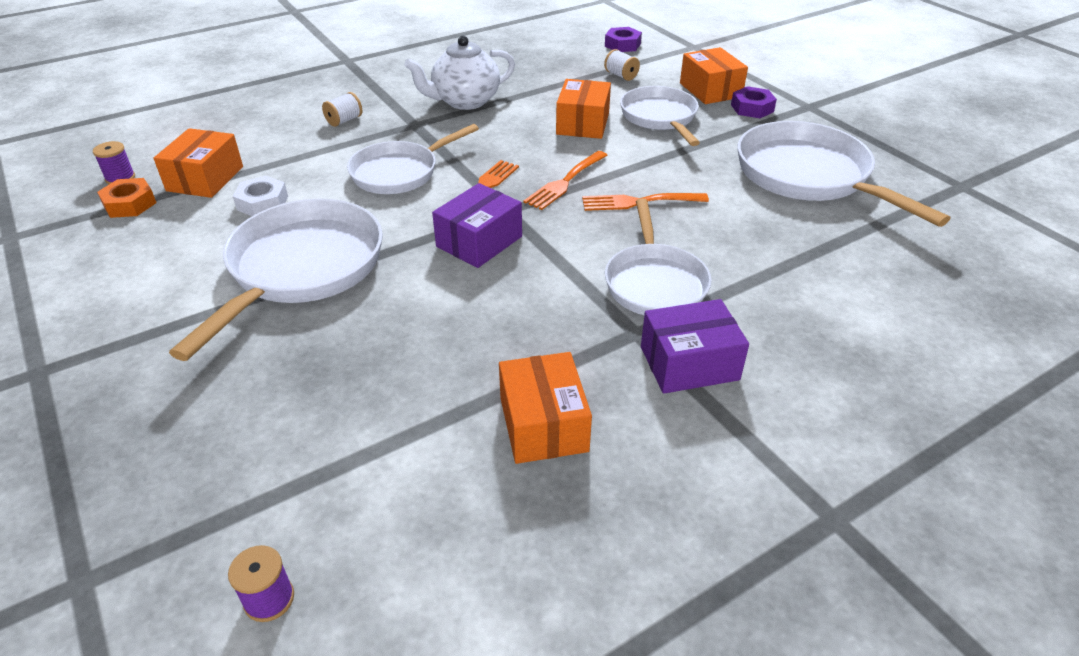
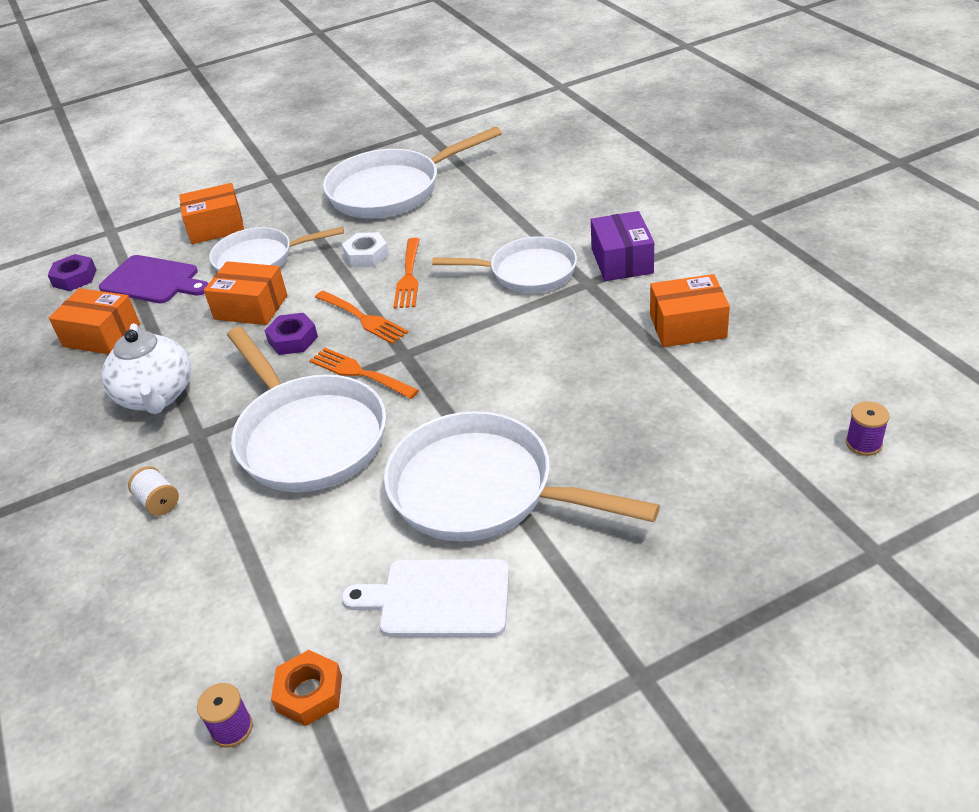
camera: 80 degrees left, 0 degrees up
(186, 254) = (438, 598): none -> white cutting board
(205, 179) = (265, 621): orange box -> orange box (101, 335)
(262, 203) = (343, 548): white nut -> white nut (366, 255)
(399, 172) = (308, 436): white pan -> white pan, size x1.52
(479, 241) = (453, 369): purple box -> none
(621, 75) = (153, 281): white spool -> purple cutting board
(752, 108) = (264, 207): purple nut -> purple nut (293, 339)

